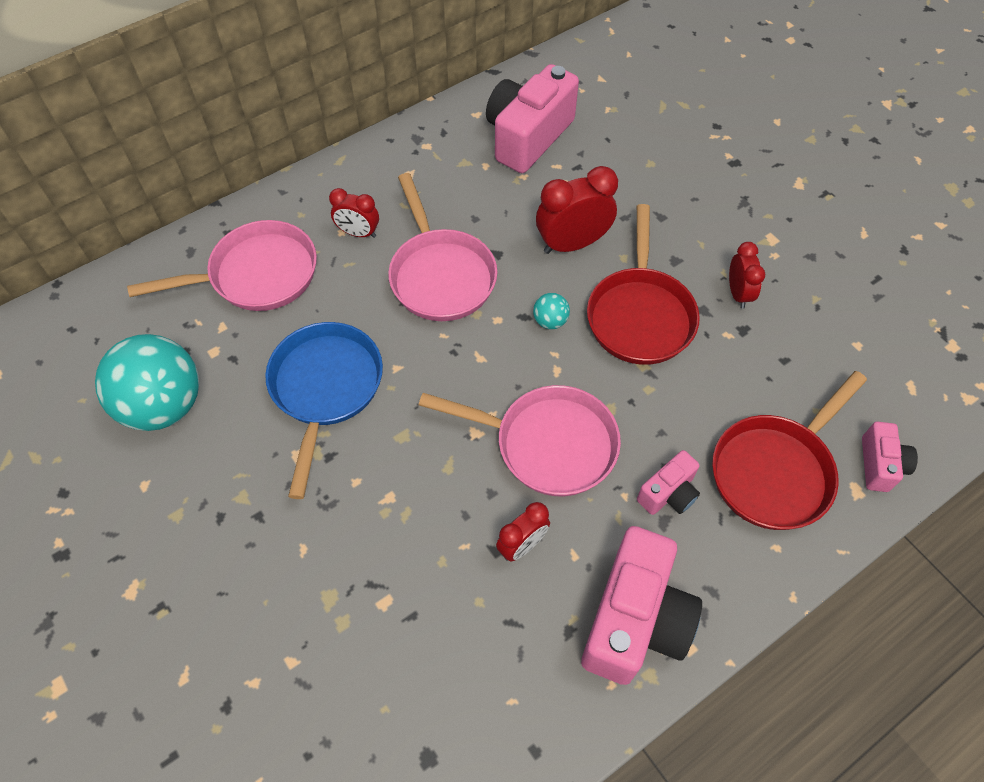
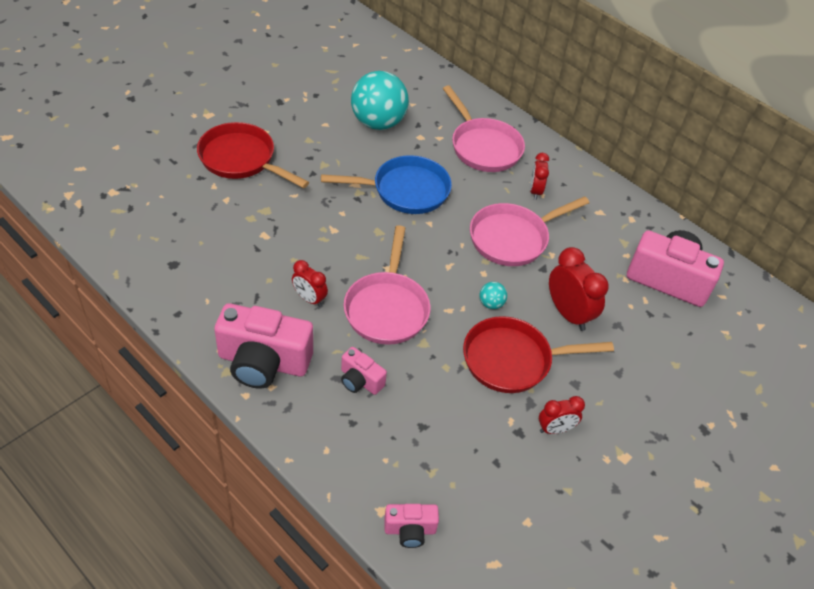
camera: 75 degrees right, 10 degrees down
(775, 471) = (391, 452): red pan -> red pan (241, 159)

